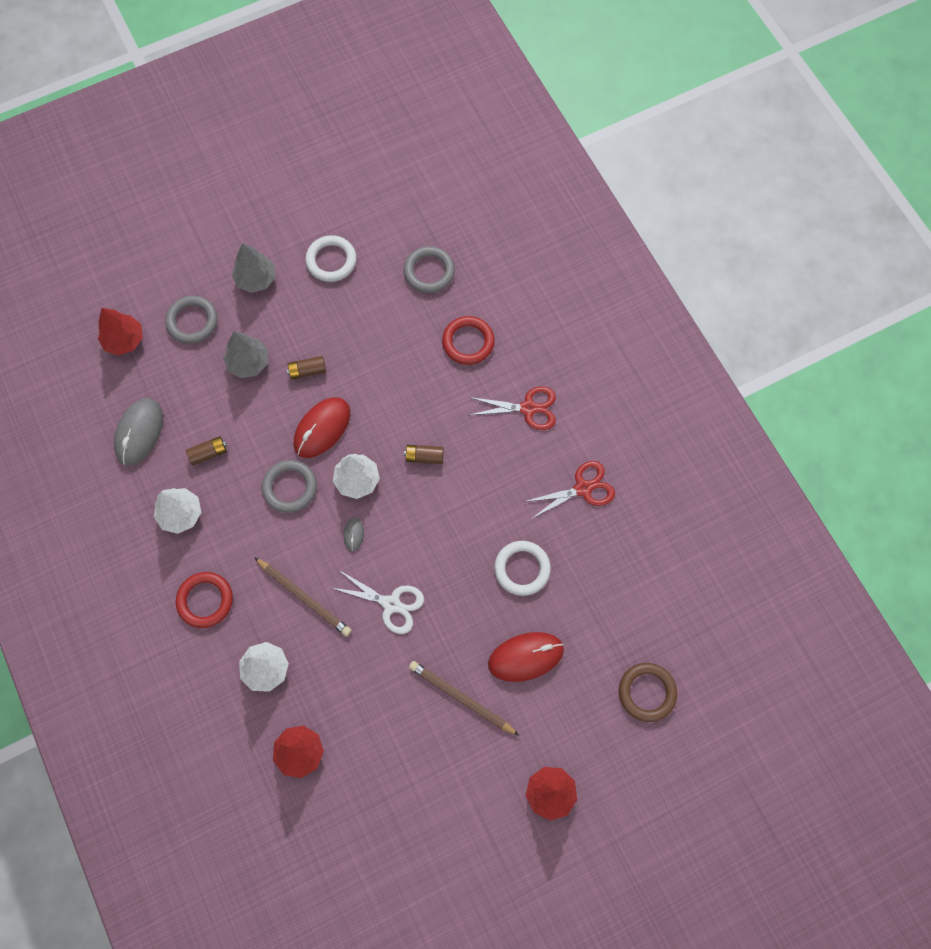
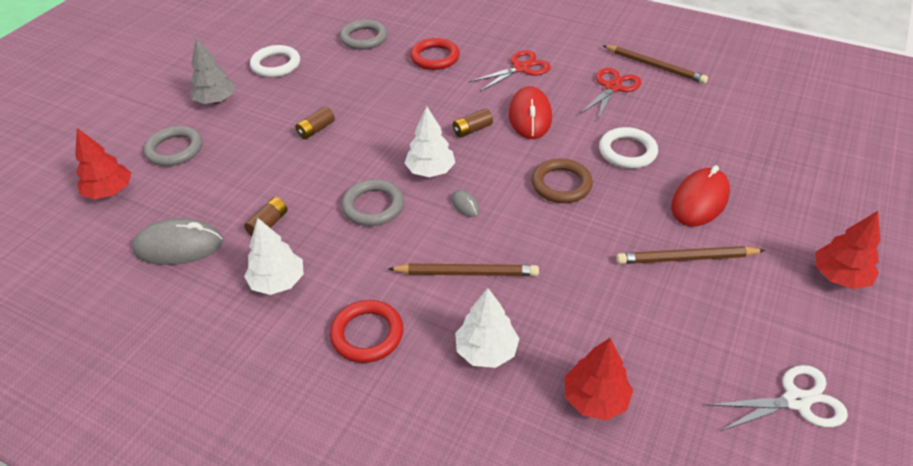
camera: 35 degrees left, 25 degrees down
(139, 432) = (179, 246): grey mouse -> grey mouse turned 75 degrees counterclockwise
(248, 362) = (254, 149): grey tree -> none
(322, 428) = (365, 156): red mouse -> red mouse (530, 116)
(391, 604) = (551, 231): white scissors -> white scissors (796, 401)
(646, 488) = (654, 66): none -> brown pencil
(647, 692) = (811, 168): brown ring -> brown ring (561, 184)

